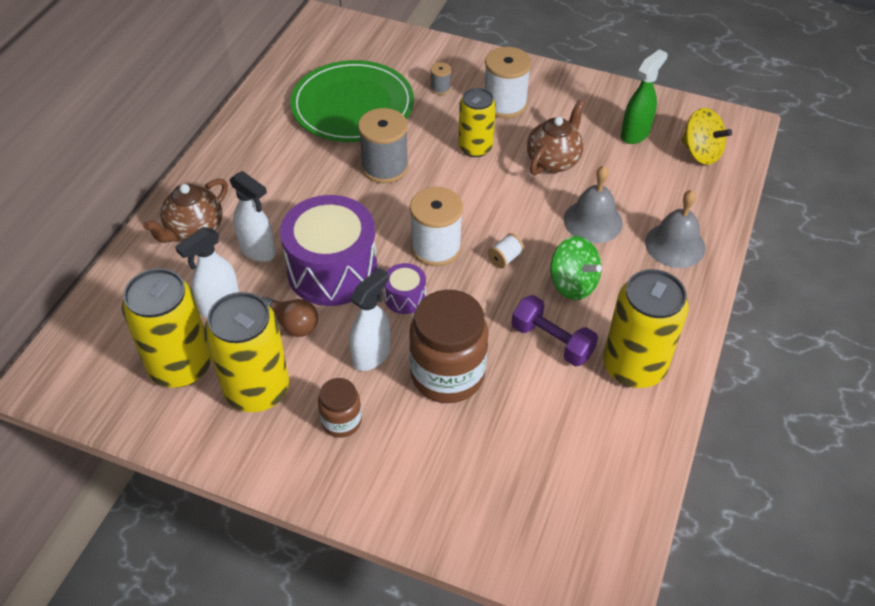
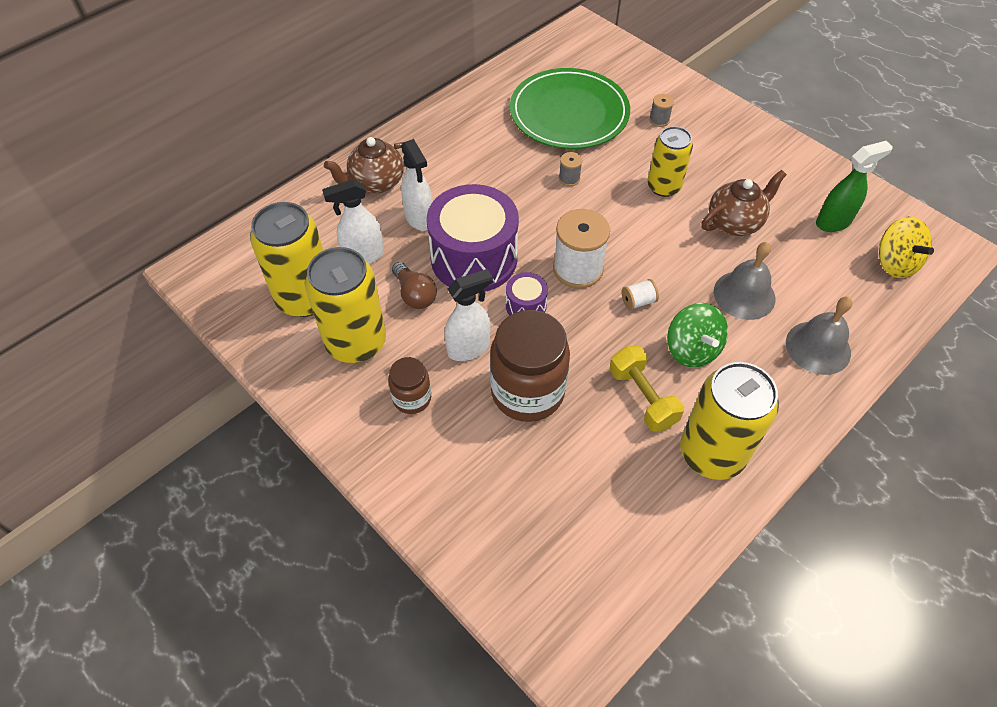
camera: 25 degrees right, 5 degrees up
(384, 167) = (569, 179): grey spool -> grey spool, size x0.46
(504, 104) = (714, 153): white spool -> none
(552, 341) = (642, 397): purple dumbbell -> yellow dumbbell

